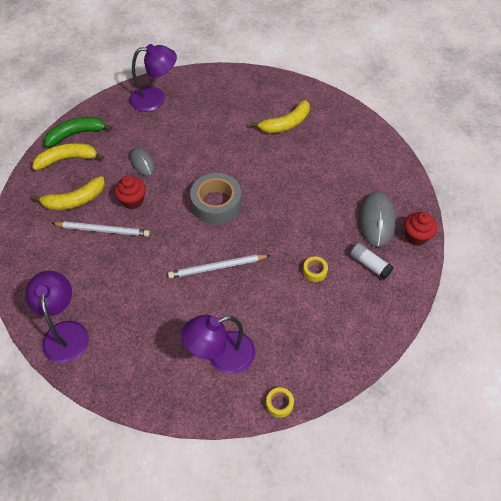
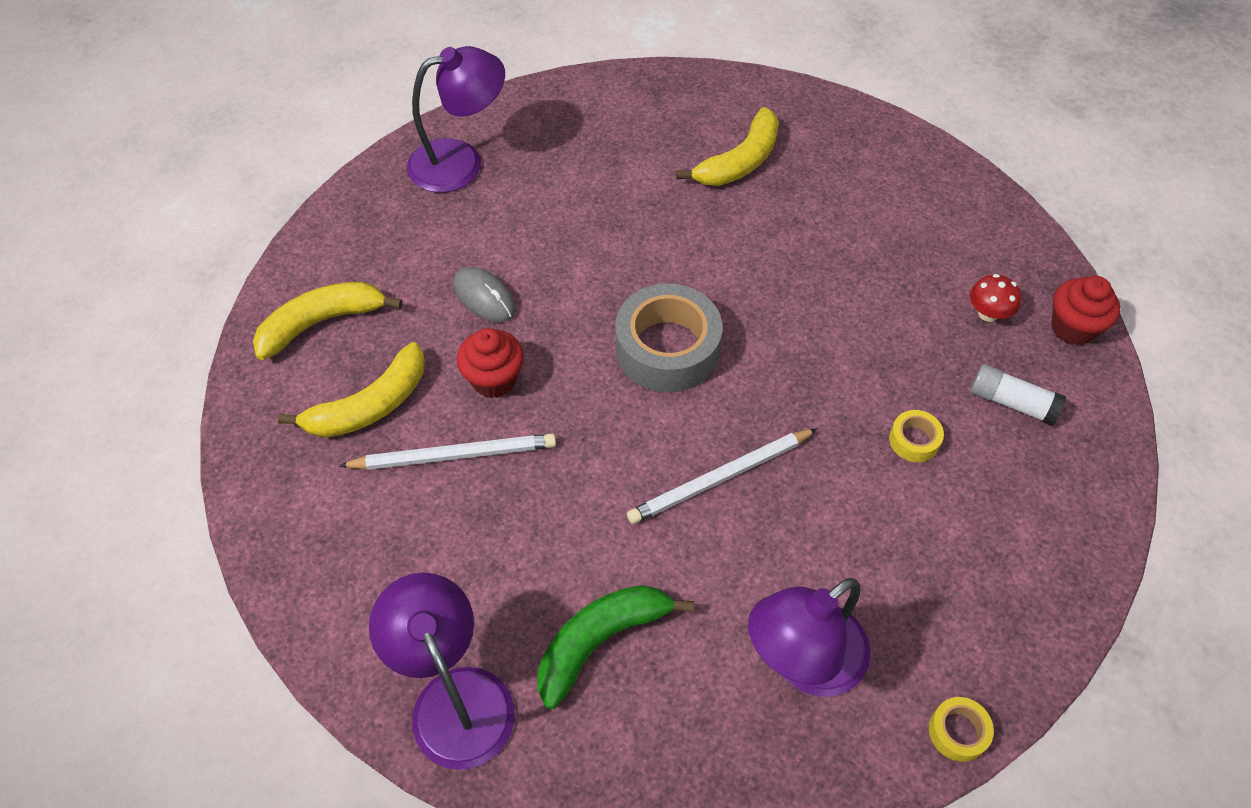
camera: 15 degrees left, 0 degrees up
(76, 134) = (321, 267): green banana -> green banana (600, 641)
(376, 220) = (988, 313): grey mouse -> red mushroom

